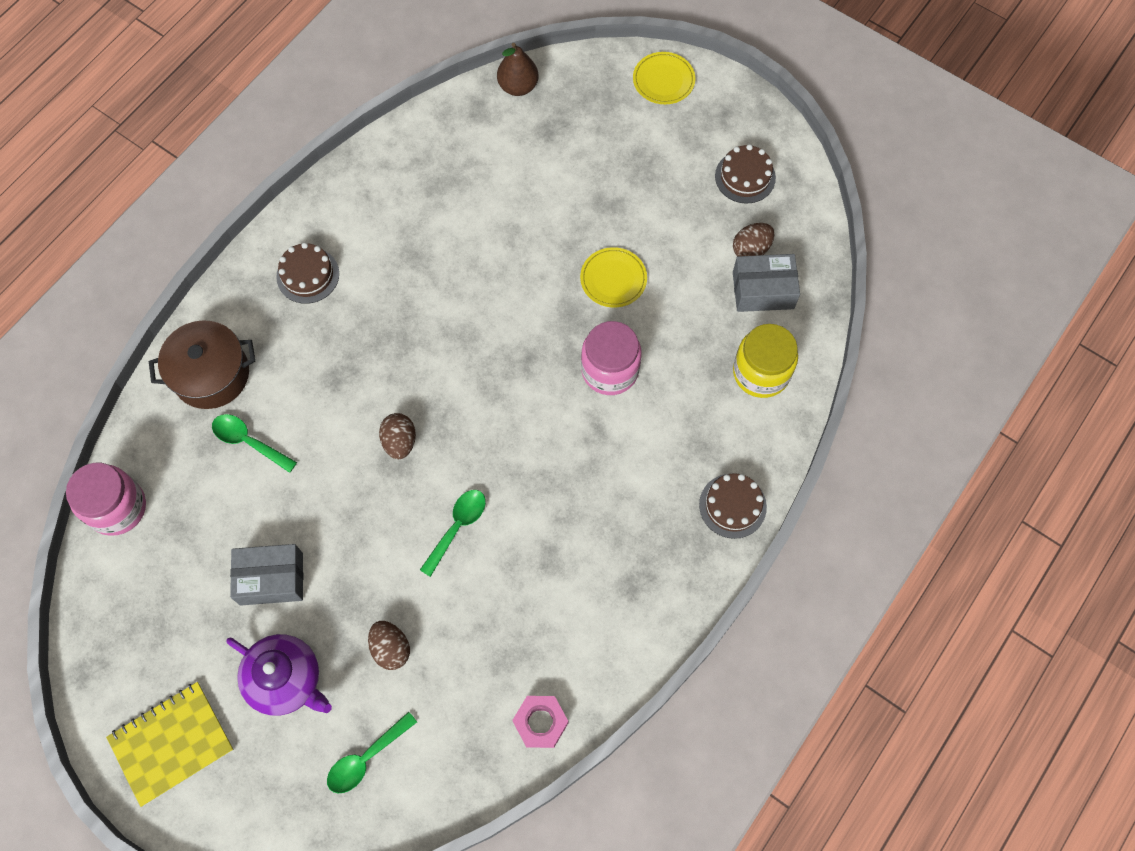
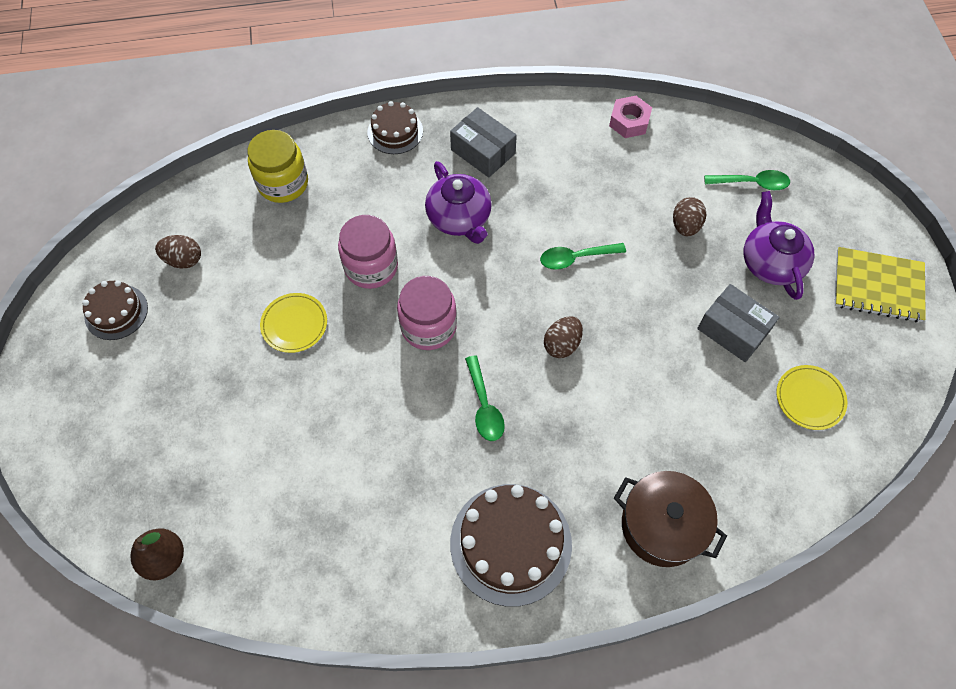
camera: 135 degrees left, 5 degrees down
(117, 508) = (817, 479): pink jar -> pink jar (428, 326)
(249, 441) = (674, 442): green spoon -> green spoon (484, 406)
(308, 275) = (510, 543): brown cake -> brown cake, size x1.73
(588, 475) = (459, 218): none -> purple teapot
(663, 80) = (59, 446): yellow plate -> yellow plate (810, 398)
(763, 290) = (213, 228): grey box -> grey box (483, 152)

